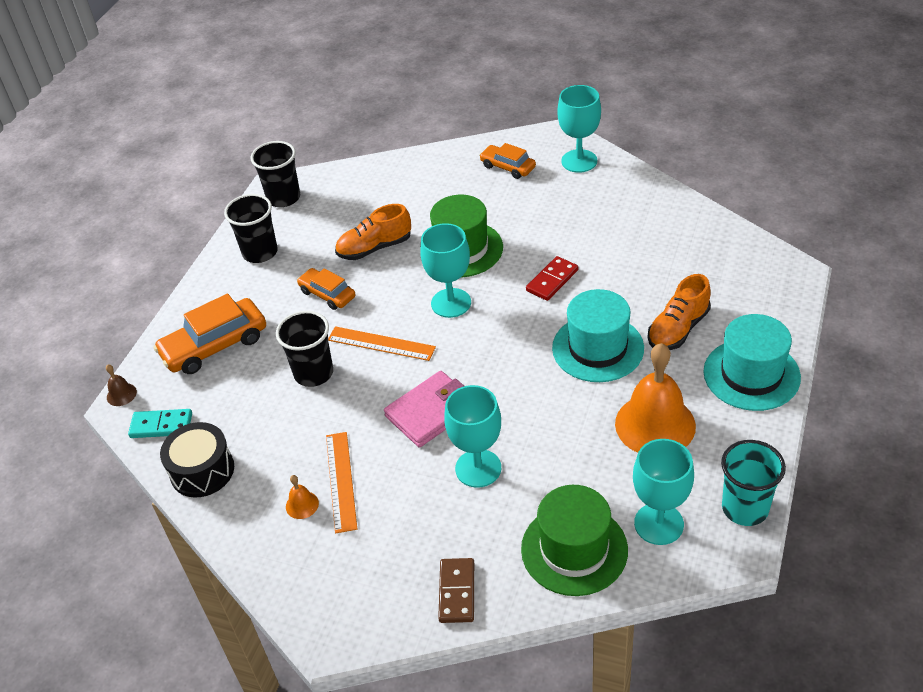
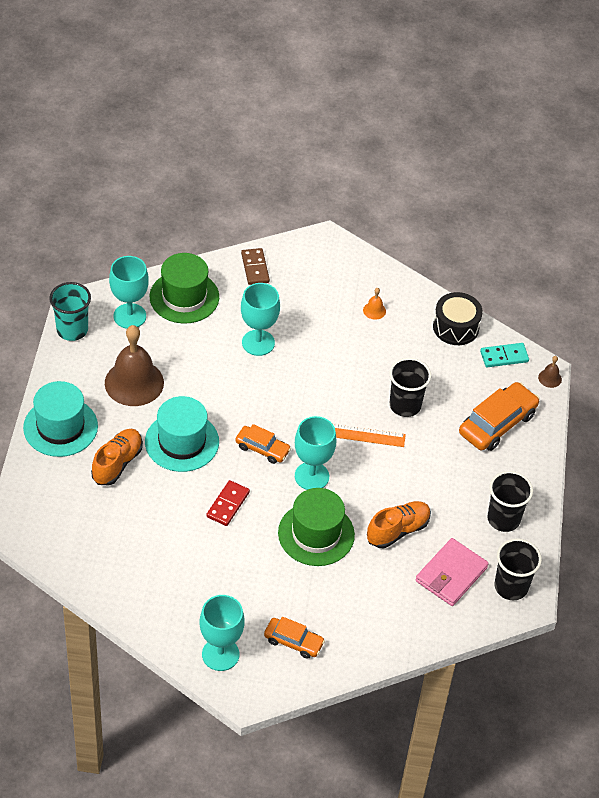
camera: 160 degrees right, 5 degrees up
(327, 294) = (422, 478): orange car -> orange car (262, 449)
(341, 481) = (353, 327): orange ruler -> none
(431, 412) = (303, 381): pink wallet -> pink wallet (451, 574)
(655, 424) = (134, 382): orange bell -> brown bell

